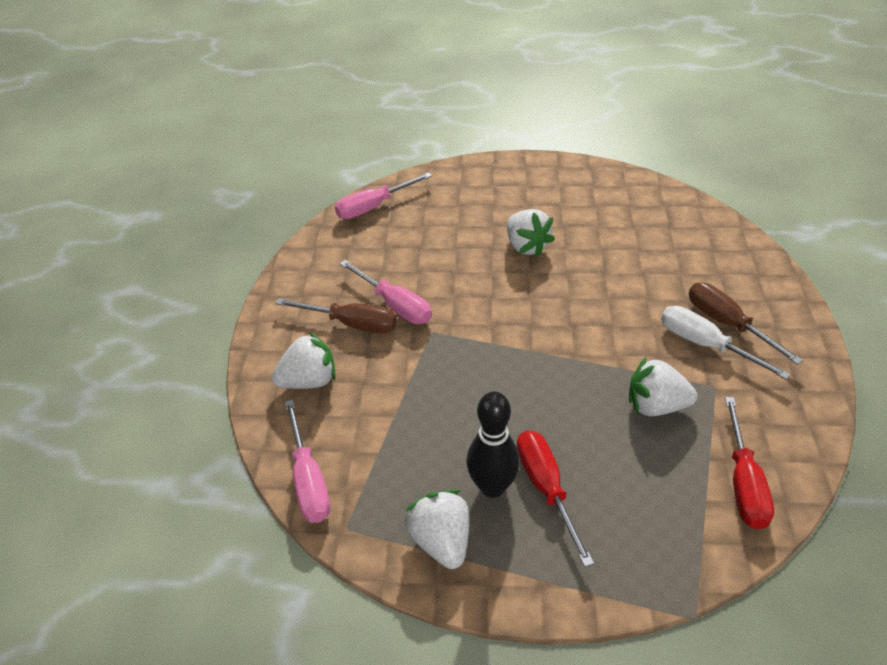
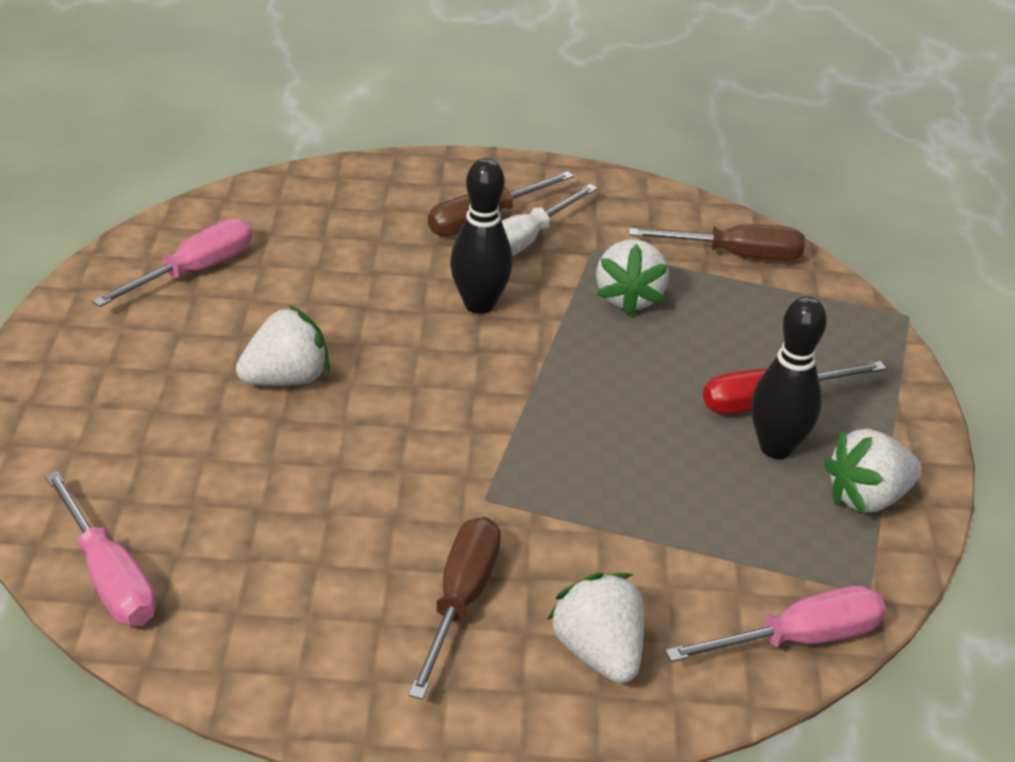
camera: 95 degrees left, 5 degrees down
(395, 305) = (416, 543): pink screwdriver -> pink screwdriver (194, 271)
(622, 324) = (479, 304): none -> black bowling pin
(743, 482) = (736, 255): red screwdriver -> brown screwdriver

